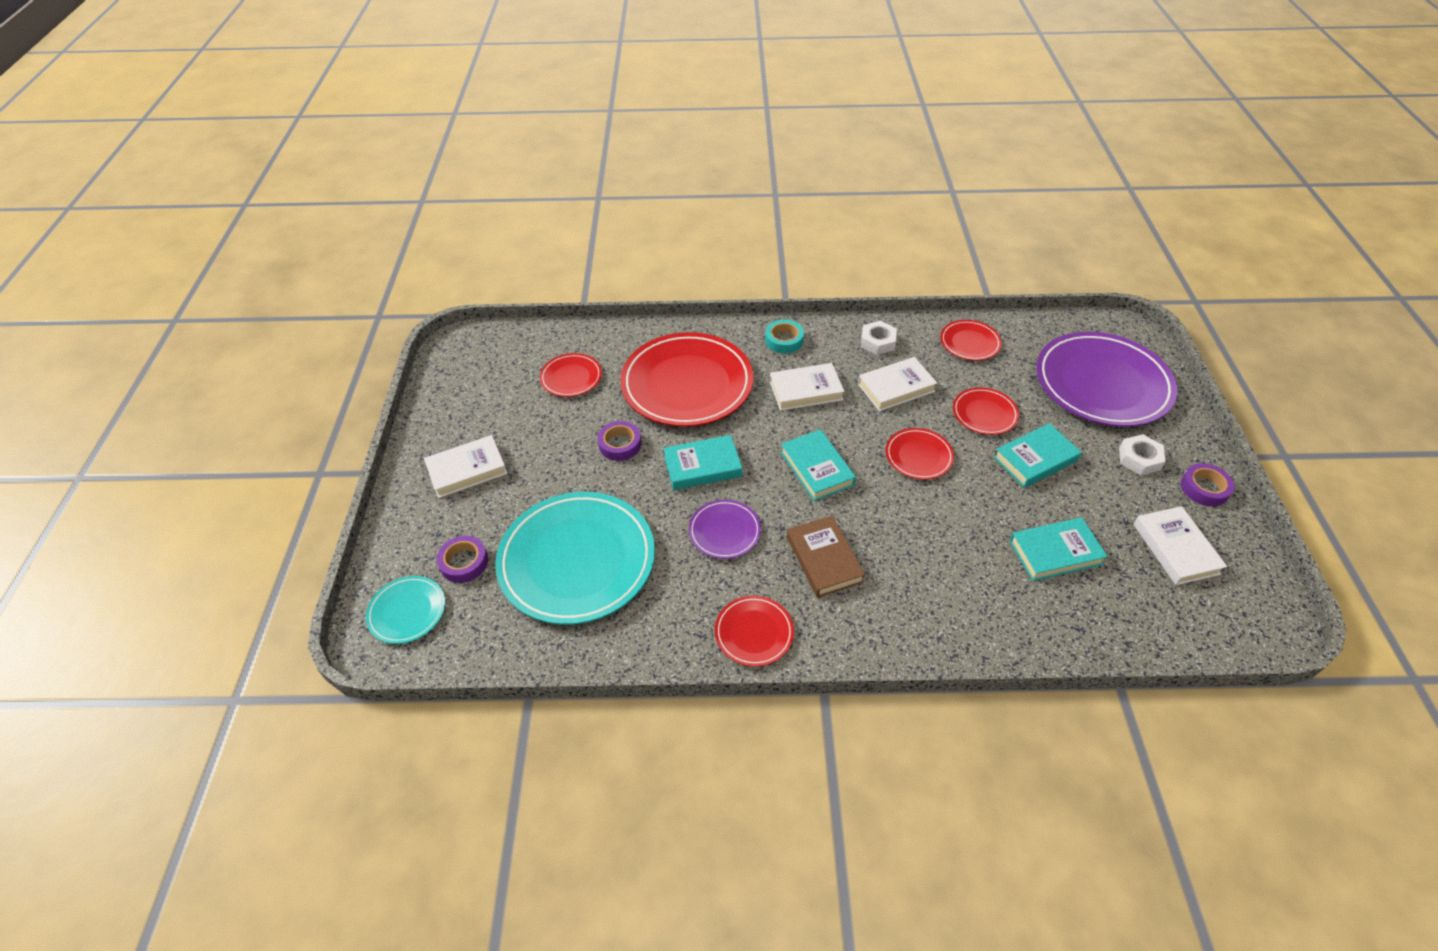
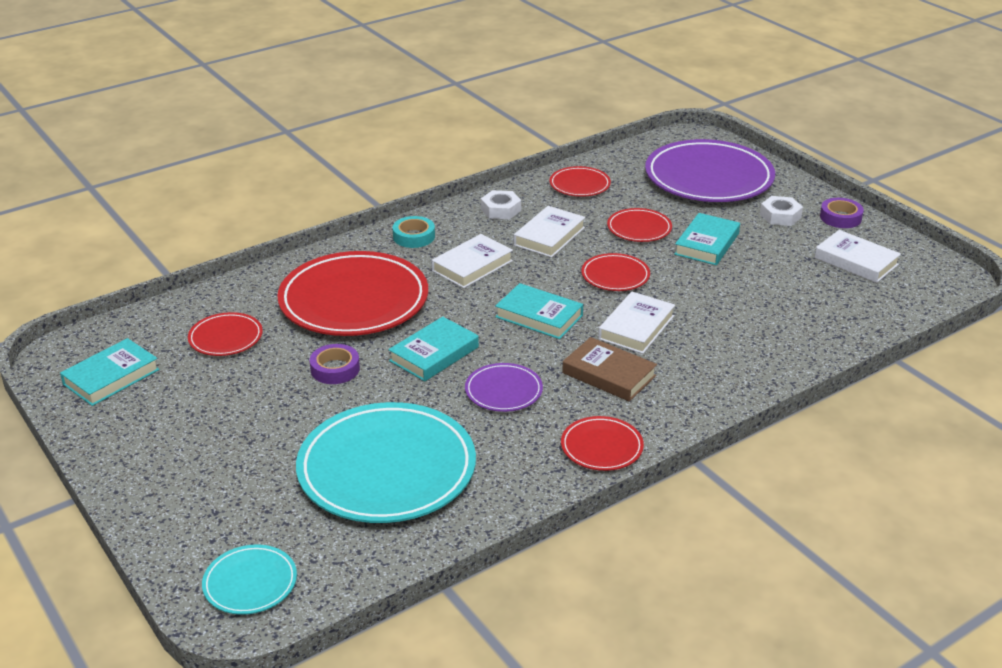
camera: 35 degrees left, 15 degrees down
(464, 562) = (269, 520): purple tape -> none
(467, 470) = (190, 451): white book -> white book (636, 327)
(1055, 552) = (778, 297): turquoise book -> turquoise book (111, 377)

